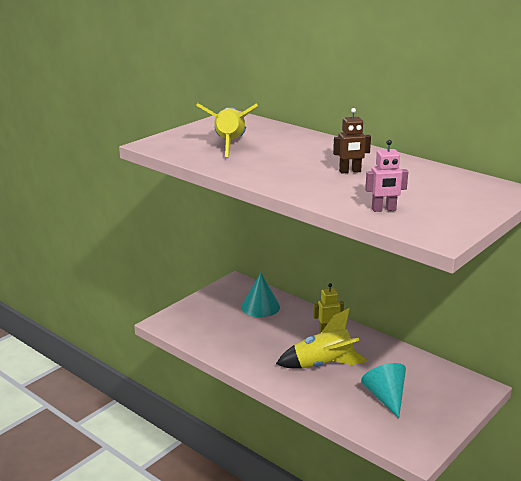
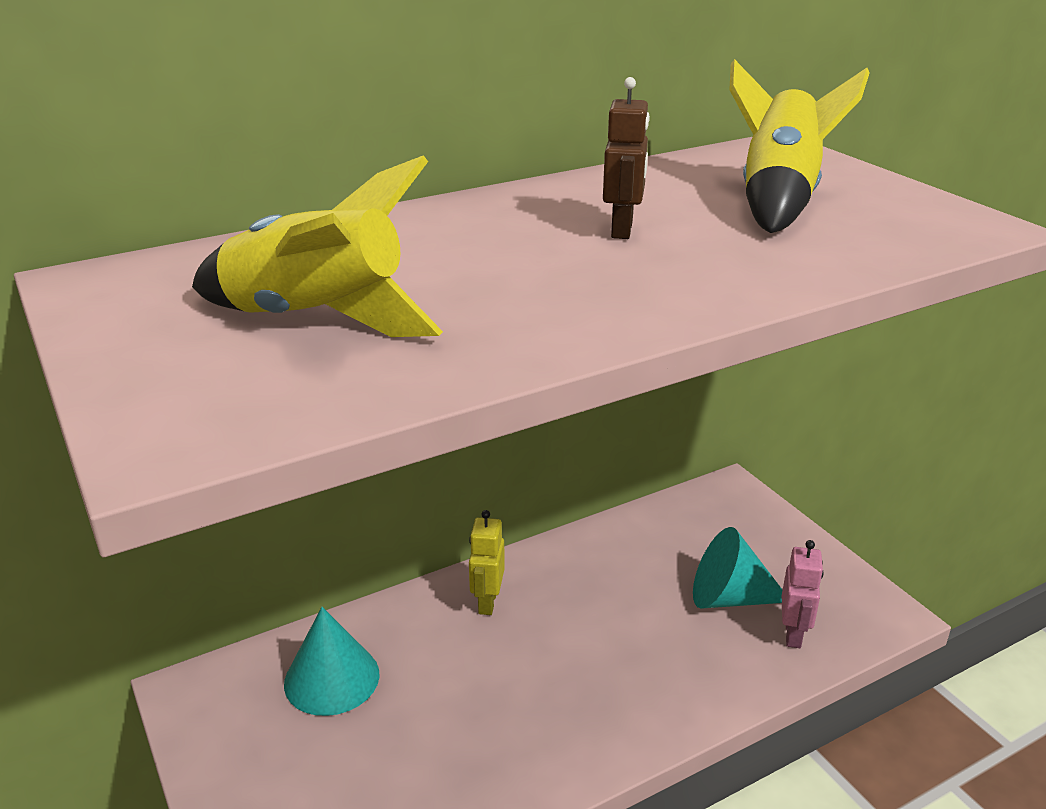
camera: 70 degrees left, 5 degrees up
(323, 365) = (602, 645): yellow rocket -> yellow rocket (778, 200)
(384, 209) = (846, 241): pink robot -> pink robot (793, 634)

